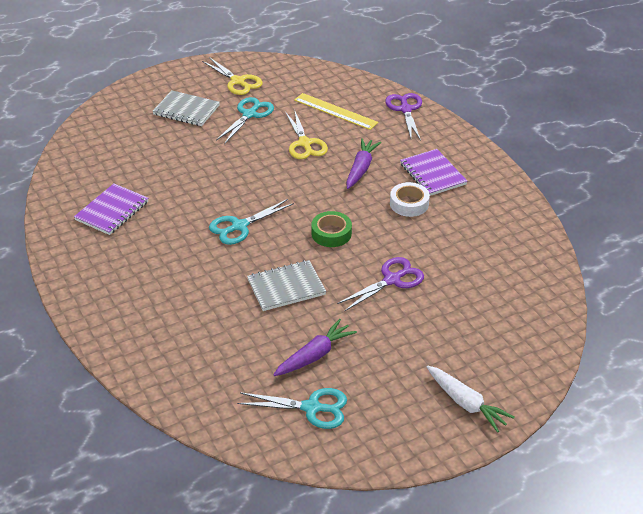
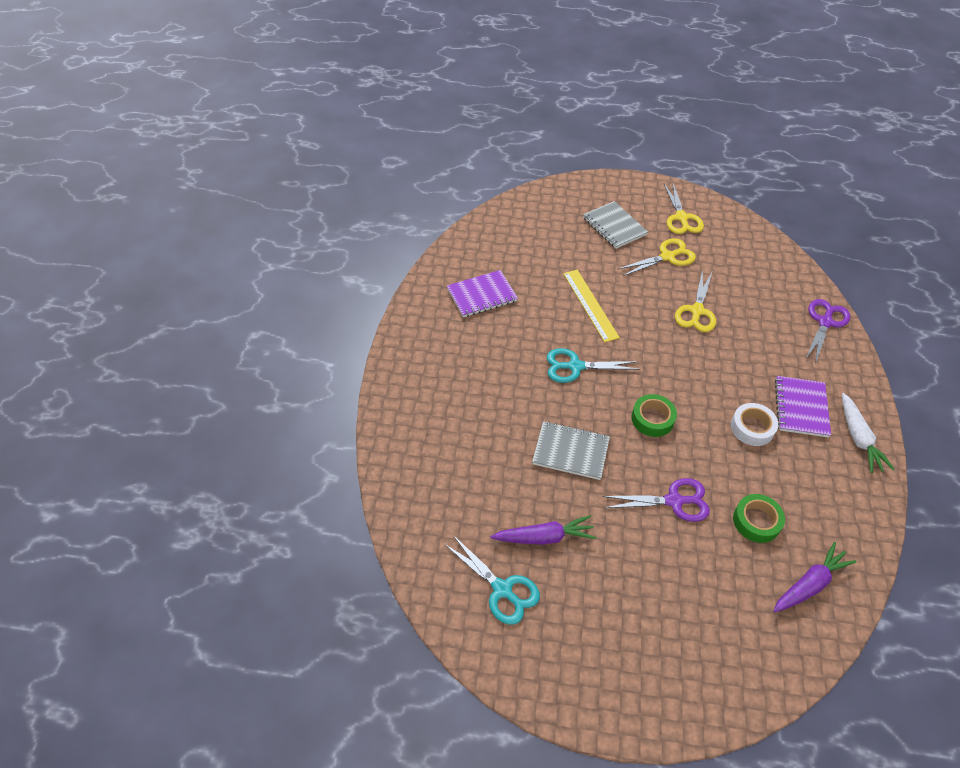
camera: 35 degrees right, 10 degrees up
(249, 114) = (667, 257): turquoise scissors -> yellow scissors
(335, 111) = (751, 291): yellow ruler -> yellow ruler (590, 305)
(361, 169) = (731, 365): purple carrot -> purple carrot (809, 584)
(459, 262) = (756, 521): none -> green tape
(465, 403) = (647, 681): white carrot -> white carrot (858, 438)

